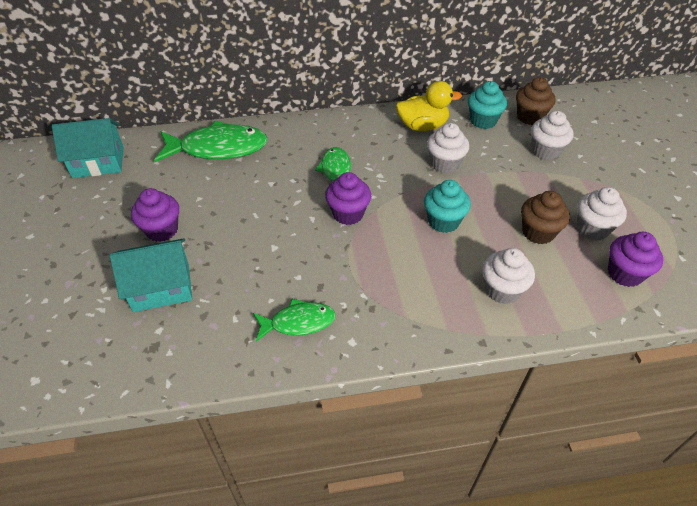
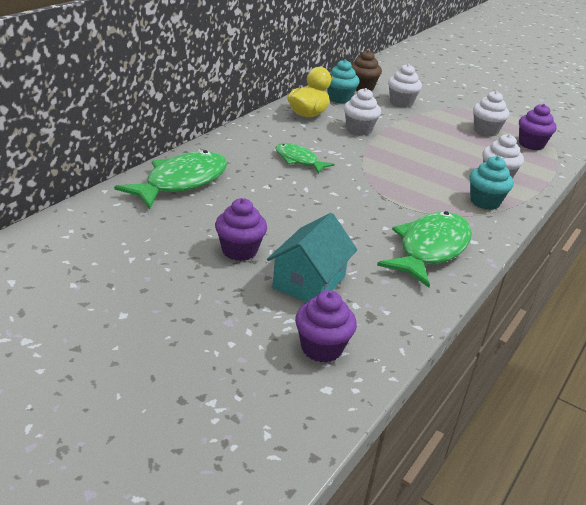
camera: 50 degrees left, 15 degrees down
(98, 162) = (83, 236): turquoise house -> none
(298, 322) = (430, 249): green fish -> green fish, size x1.75
(348, 214) = (352, 180): purple cupcake -> purple cupcake (321, 348)
(443, 221) = (412, 159): turquoise cupcake -> turquoise cupcake (485, 202)
(538, 232) = (466, 143): brown cupcake -> none

